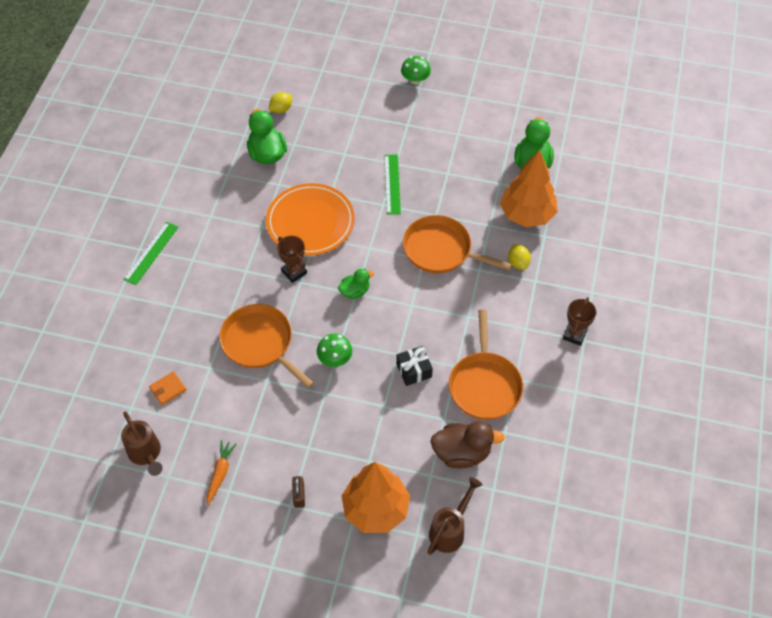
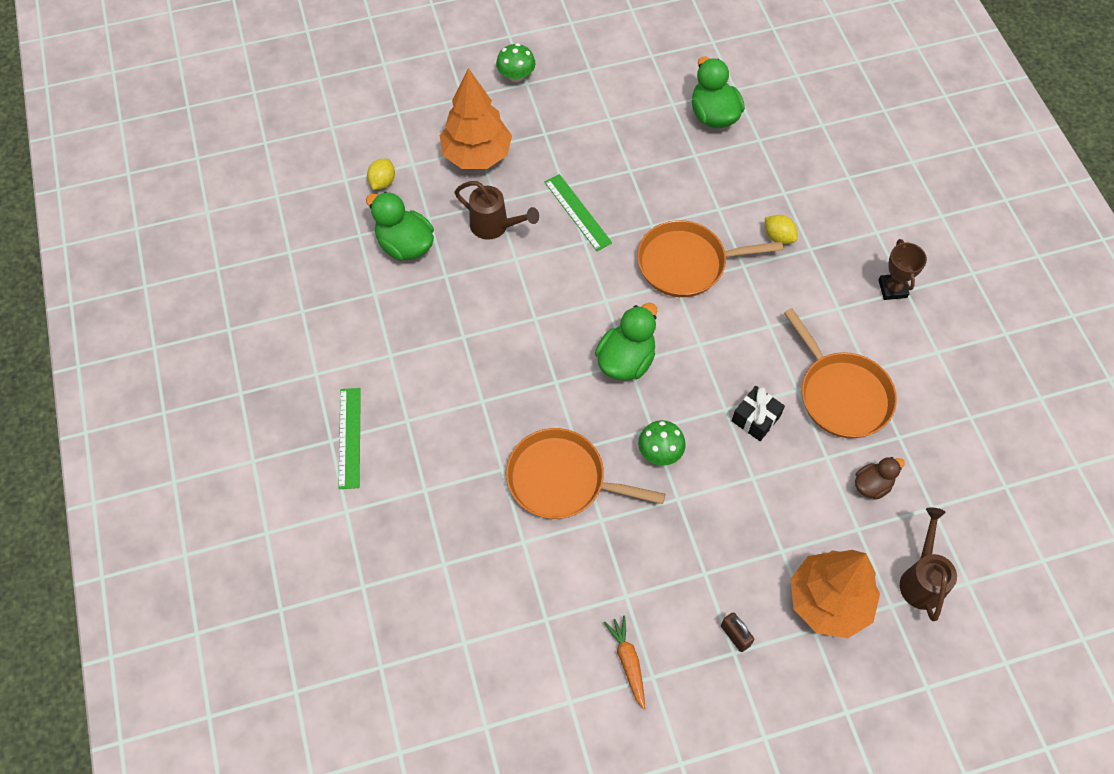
camera: 30 degrees left, 5 degrees up
(146, 454) = (524, 689): brown watering can -> brown watering can (494, 226)
(168, 389) = (493, 595): orange wallet -> none
(294, 272) = (540, 373): brown trophy -> none
(310, 222) = (516, 303): orange plate -> none
(355, 291) = (626, 360): green duck -> green duck, size x1.67
(462, 453) = (872, 485): brown duck -> brown duck, size x0.60
(527, 215) = (749, 177): orange tree -> orange tree (477, 155)

